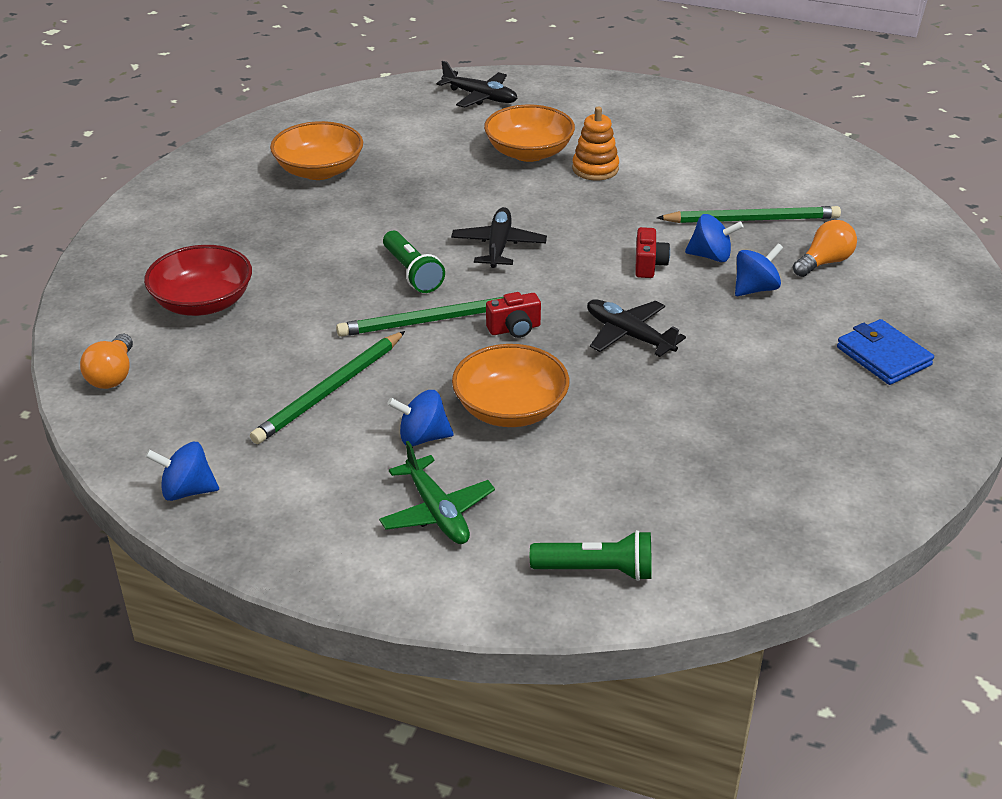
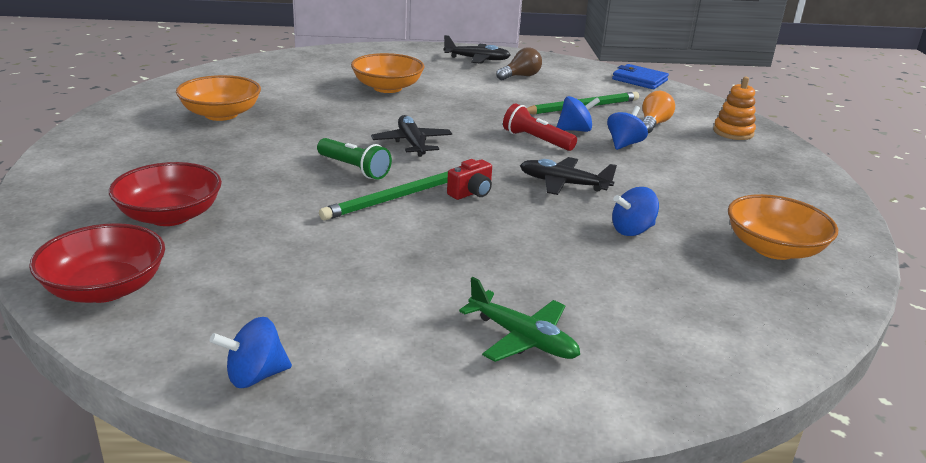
camera: 25 degrees left, 10 degrees down
(113, 375) = (105, 288): orange light bulb -> red bowl
(330, 390) = (345, 262): green pencil -> none
(422, 437) = (459, 282): blue spinning top -> blue spinning top (632, 230)
(480, 97) = (323, 61): black plane -> black plane (477, 59)
(510, 409) = (517, 247): orange bowl -> orange bowl (773, 248)
(595, 169) = (445, 92): orange stacking toy -> orange stacking toy (733, 132)
(596, 570) = (700, 353): green flashlight -> none
(649, 265) = (536, 140): red camera -> red flashlight
(713, 154) = (520, 76): none -> brown light bulb
(883, 356) = (748, 170): blue wallet -> blue wallet (639, 80)

